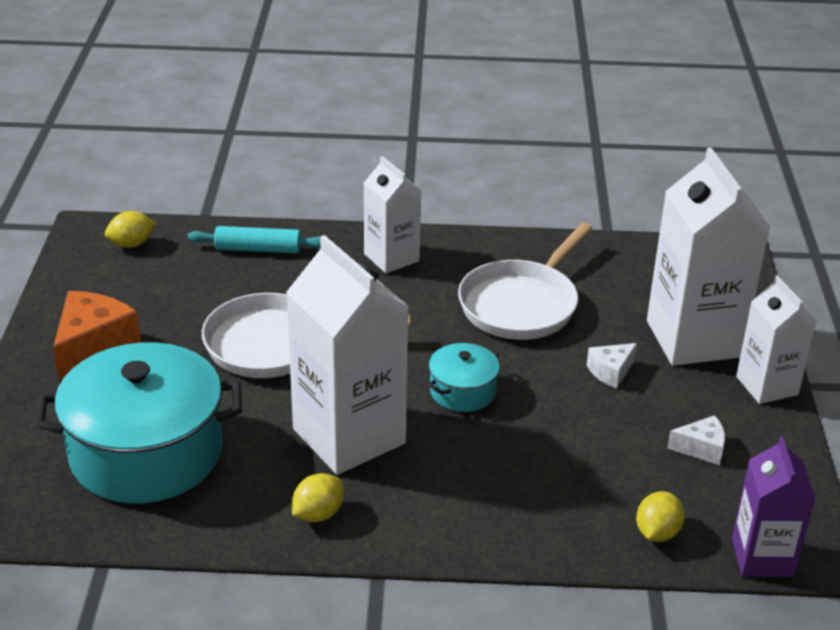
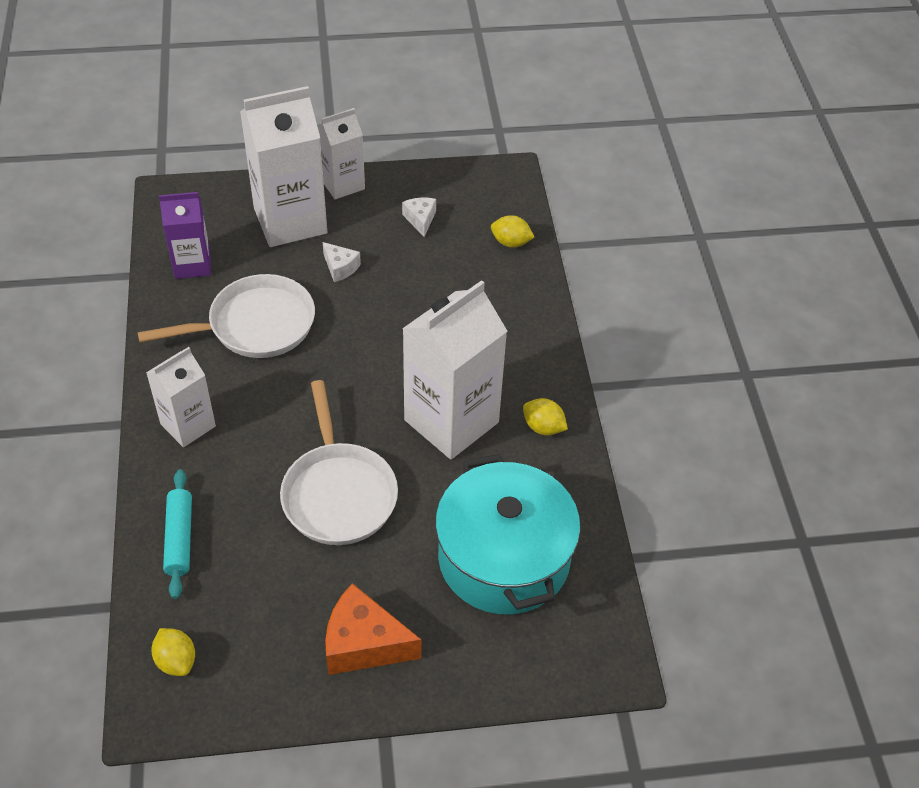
camera: 100 degrees left, 15 degrees up
(462, 391) = (381, 355): turquoise pot -> none
(522, 304) = (255, 325): white pan -> white pan turned 45 degrees counterclockwise
(762, 557) = (519, 195): purple carton -> purple carton (192, 264)

